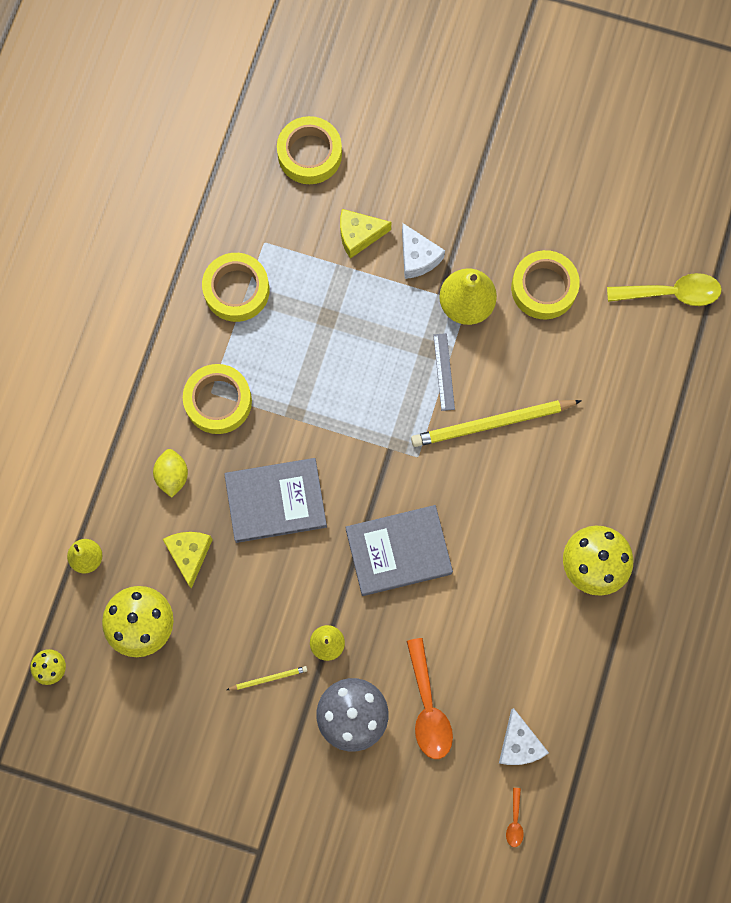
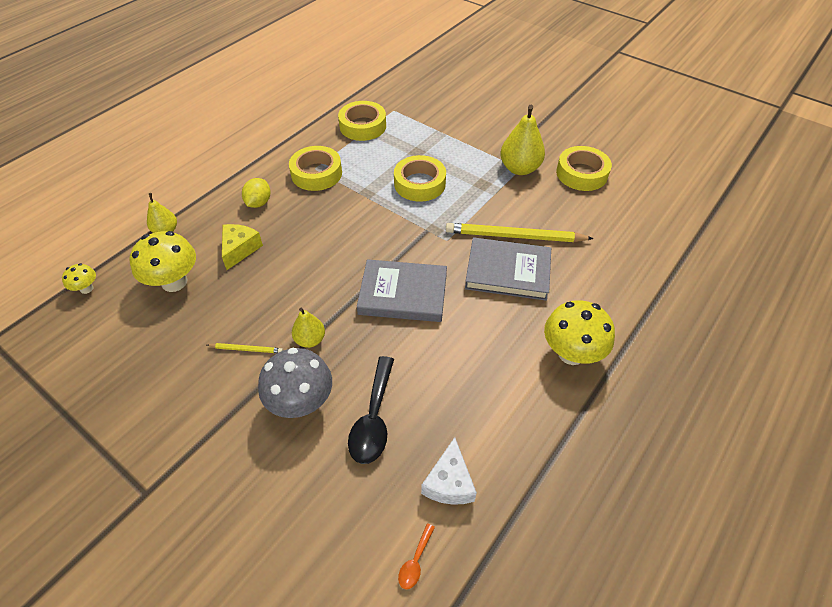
camera: 20 degrees right, 25 degrees down
(276, 501) = (323, 237): grey book -> grey book (507, 272)
(309, 154) = (444, 81): yellow tape -> yellow tape (419, 184)
(358, 235) = (458, 120): yellow cheese -> none
(417, 257) = (494, 139): white cheese -> none
(428, 707) = (373, 418): orange spoon -> black spoon
(444, 372) = (488, 198): grey ruler -> none
(671, 293) = (683, 199): yellow spoon -> none

